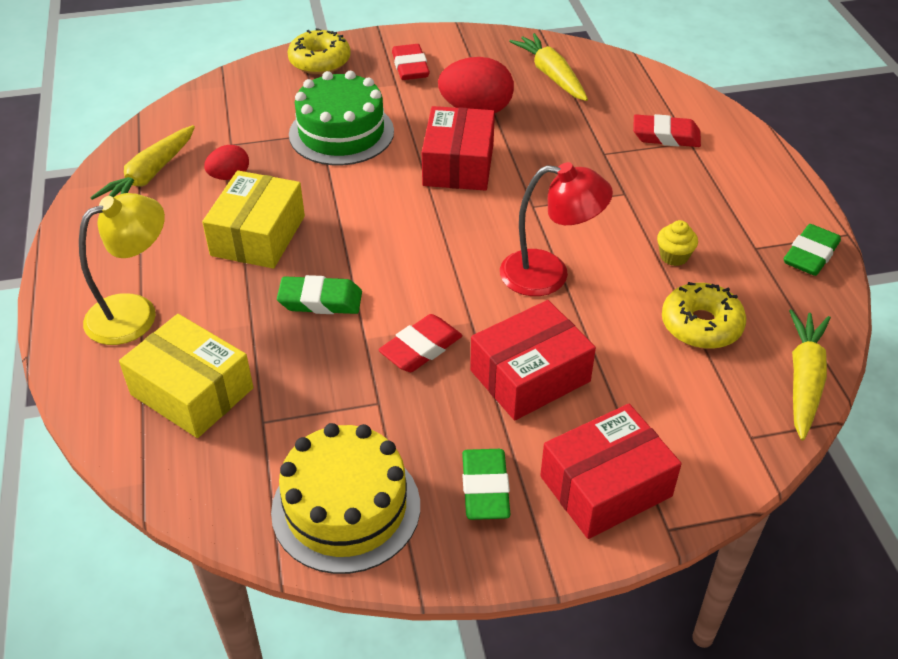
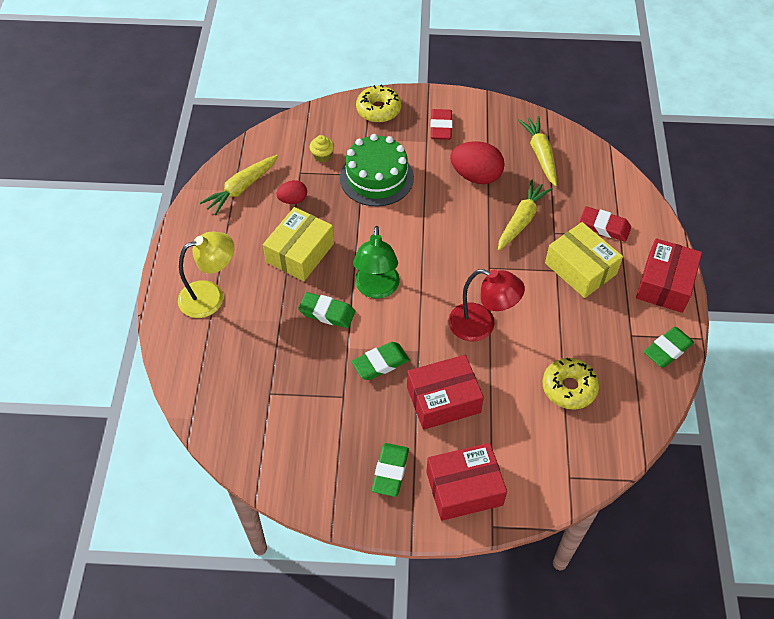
camera: 15 degrees right, 10 degrees up
(192, 391) = (233, 362): yellow box -> yellow box (580, 268)
(346, 508) = (304, 464): yellow cake -> none
(384, 258) = (376, 289): none -> green lamp
(421, 348) = (380, 363): red eraser -> green eraser
(458, 164) = (449, 221): red box -> red box (665, 284)
(674, 256) = (571, 330): yellow cupcake -> yellow cupcake (322, 156)
(803, 380) = (621, 444): yellow carrot -> yellow carrot (521, 220)

